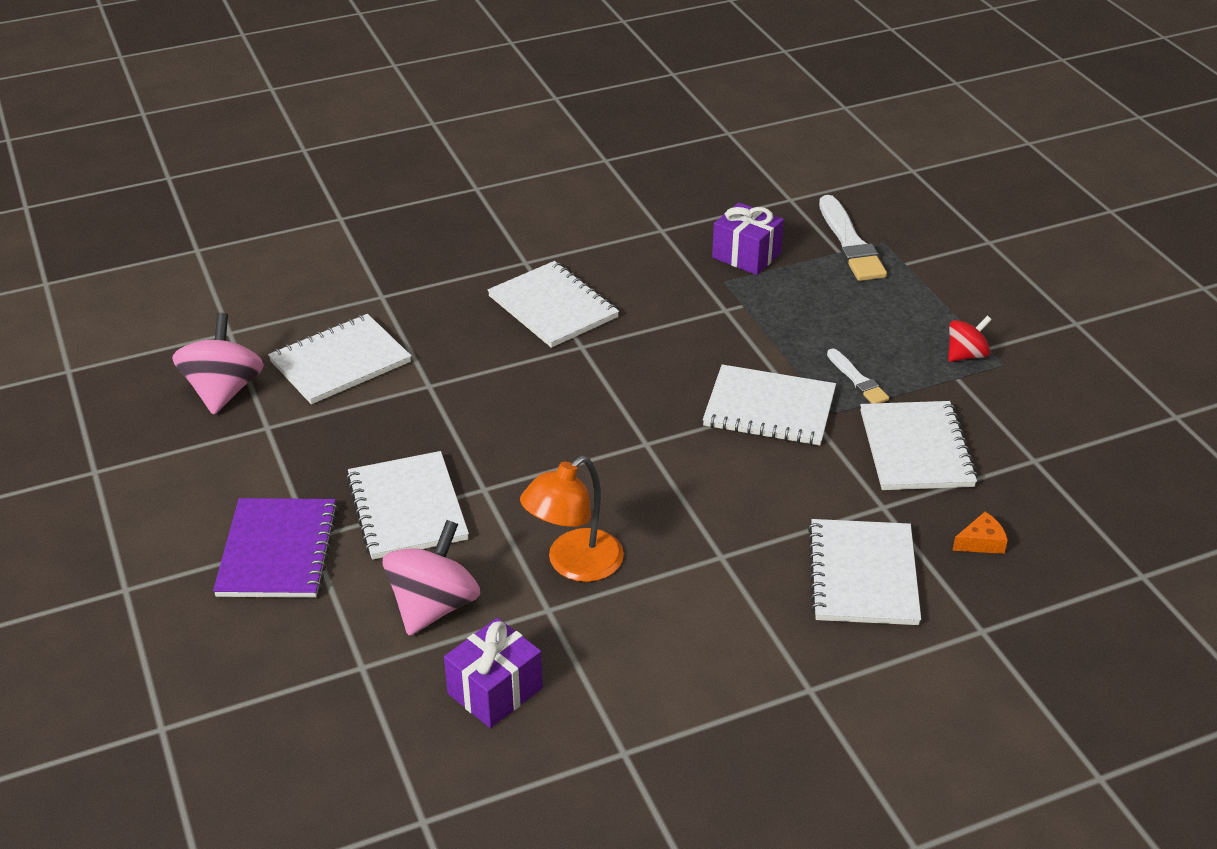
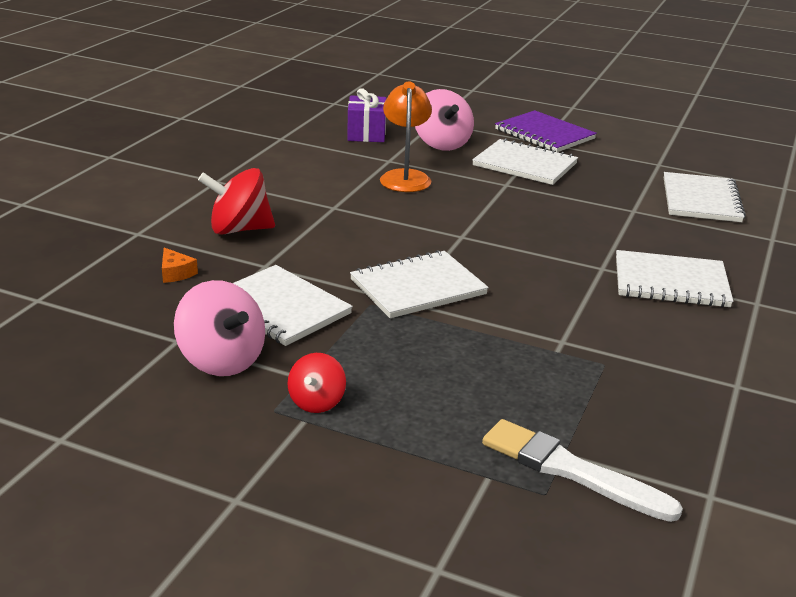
camera: 135 degrees right, 10 degrees down
(223, 391) = (714, 167): pink spinning top -> pink spinning top (222, 360)
(746, 255) = (631, 399): purple gift -> none
(857, 380) = (383, 336): white brush -> none
(862, 575) = (239, 229): white notebook -> red spinning top
(981, 542) = (175, 273): orange cheese -> orange cheese turned 60 degrees counterclockwise

